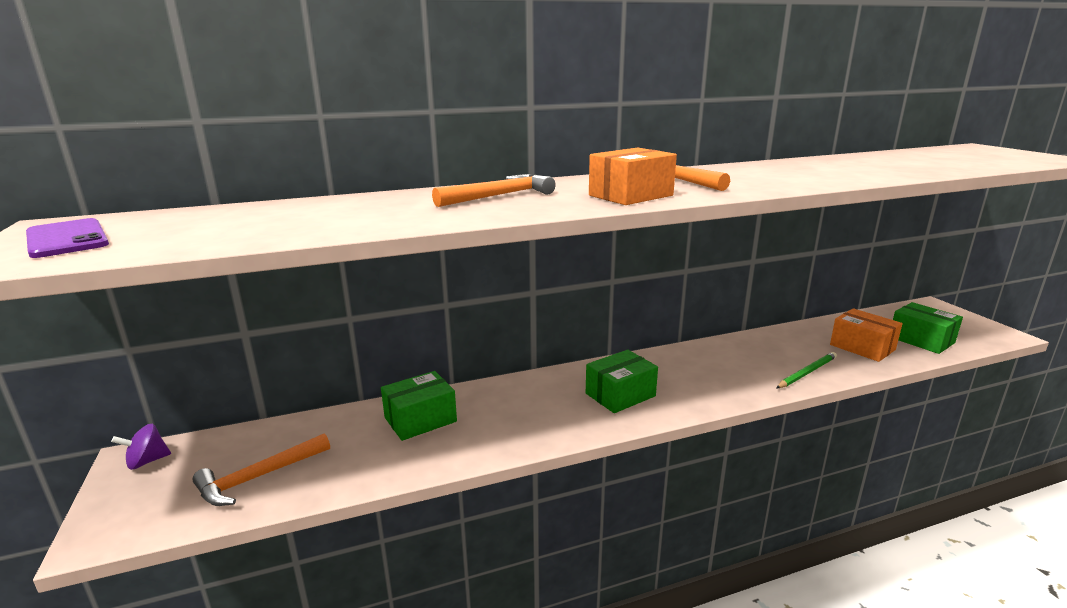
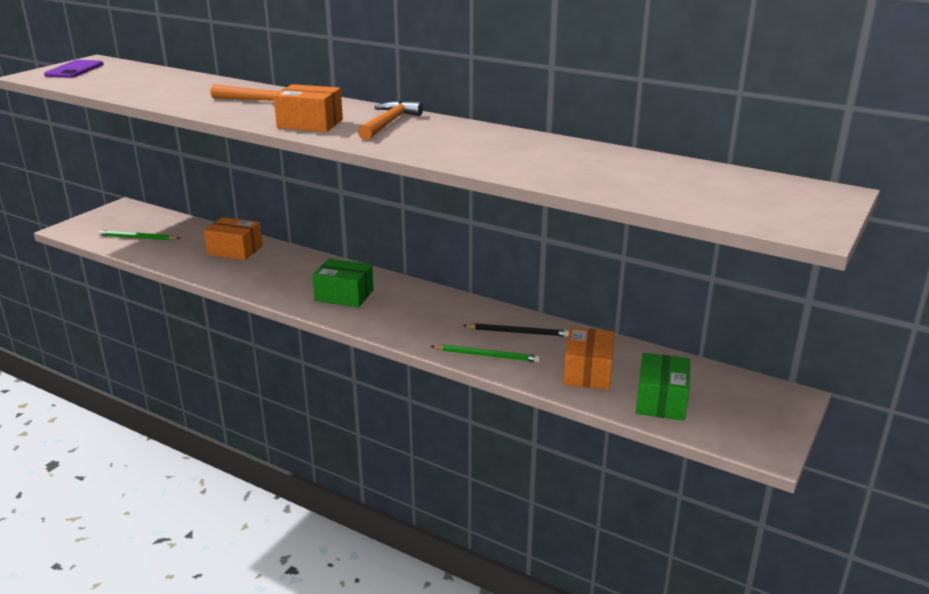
camera: 50 degrees right, 5 degrees up
(147, 461) = (124, 210): purple spinning top -> none
(258, 477) = (137, 238): orange hammer -> green pencil
(420, 419) = (235, 250): green box -> orange box
(774, 348) = (518, 332): none -> black pencil

